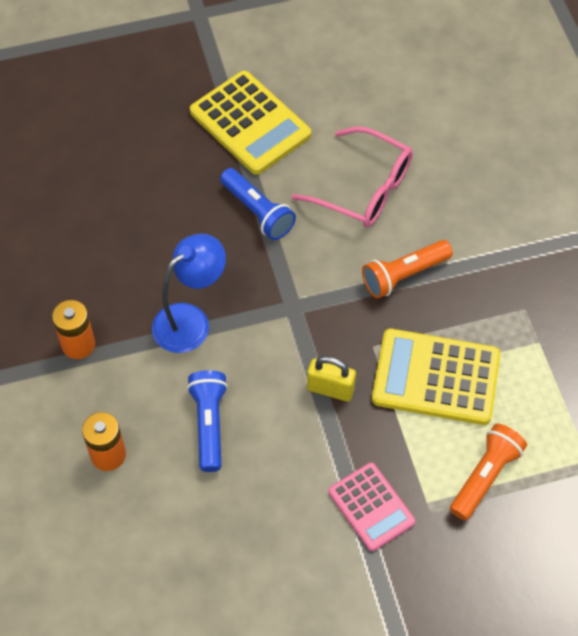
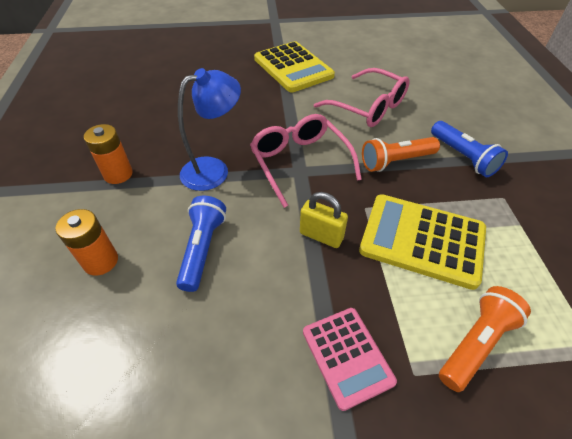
camera: 10 degrees right, 10 degrees down
(257, 212) = (286, 111): blue flashlight -> blue flashlight (463, 157)
(290, 294) = (300, 162): none -> pink glasses

